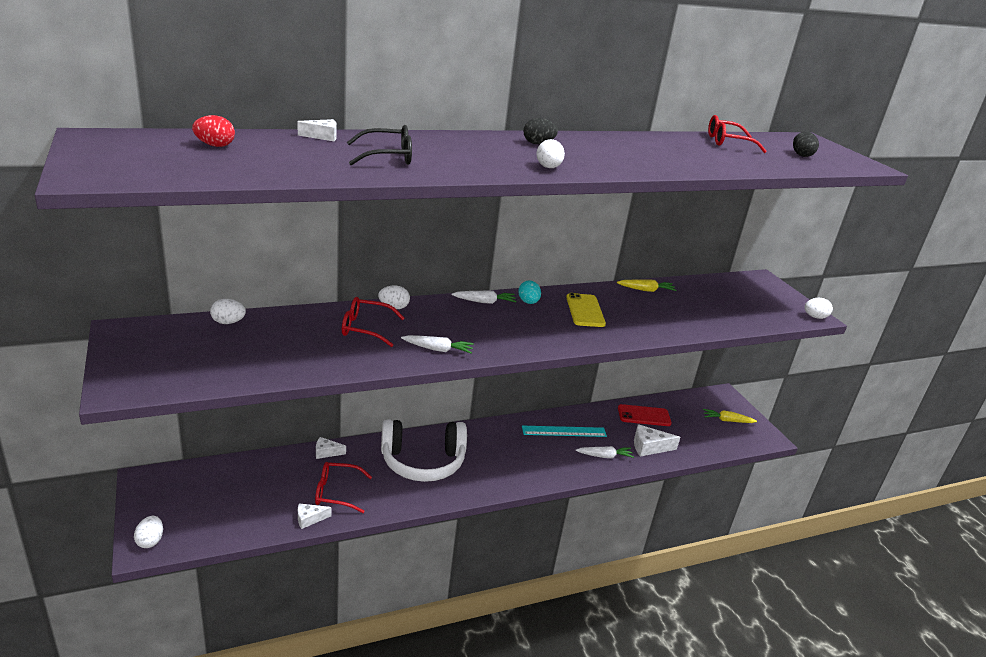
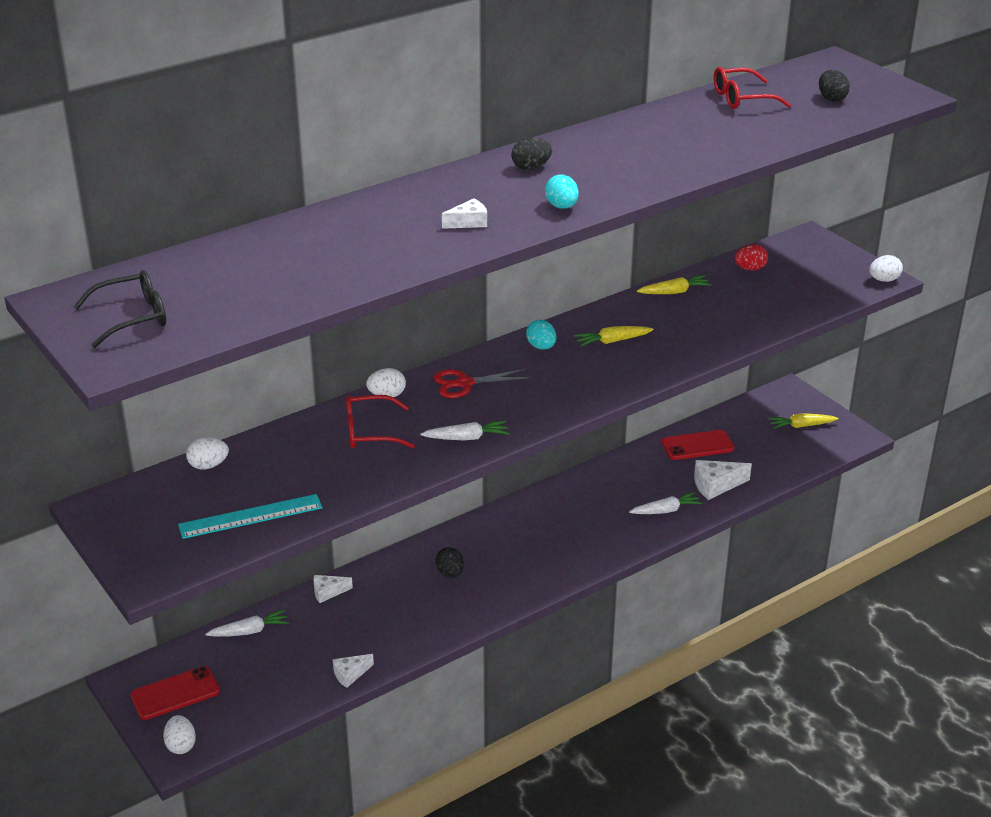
camera: 10 degrees left, 5 degrees up
(172, 499) = (175, 693): none -> red phone
(215, 145) = (194, 276): red egg -> red egg (750, 269)
(322, 136) = (292, 226): white cheese -> white cheese (469, 222)
(336, 492) = (365, 636): red glasses -> none
(387, 157) = (384, 240): black glasses -> black glasses (132, 317)
(422, 461) = (450, 573): white headphones -> black egg
(457, 313) = (464, 383): none -> red scissors
(484, 302) = (489, 360): white carrot -> white carrot (249, 631)
(548, 167) = (561, 207): white egg -> turquoise egg
(564, 431) = (606, 491): turquoise ruler -> turquoise ruler (251, 516)
(585, 310) = (612, 341): yellow phone -> yellow carrot

